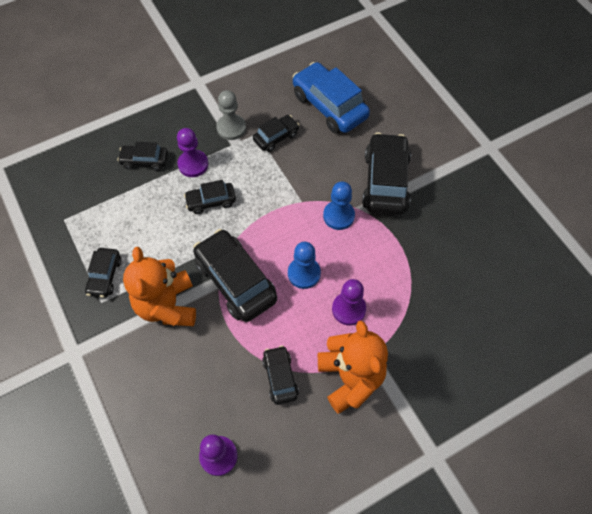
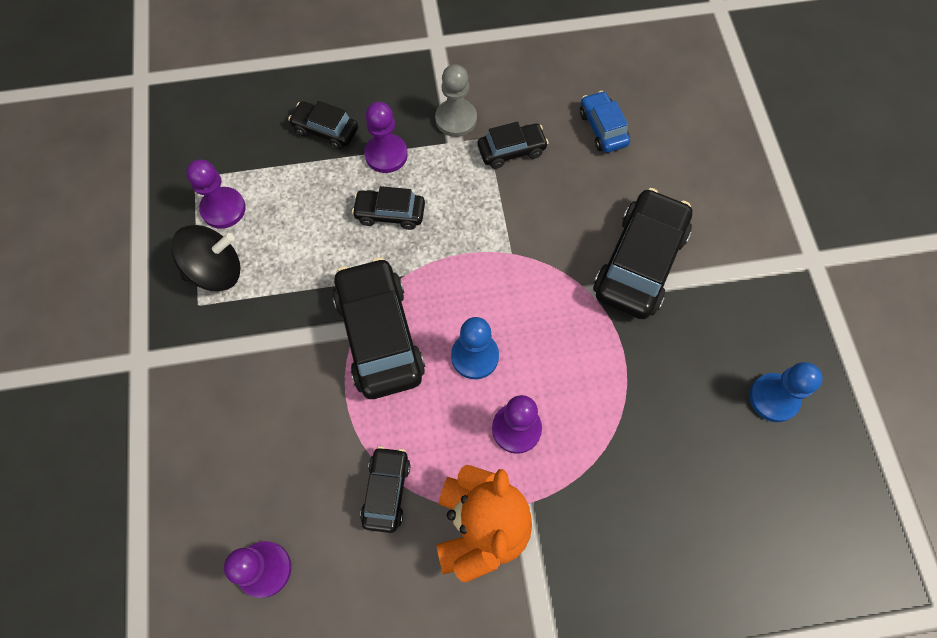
camera: 20 degrees right, 5 degrees up
(93, 234) = (223, 209): none -> purple pawn
(105, 276) = (216, 271): black car -> black spinning top
(167, 305) = (278, 338): orange teddy bear -> none
(329, 106) = (602, 128): blue car -> blue car, size x0.54
(338, 216) = (554, 290): blue pawn -> blue pawn (773, 398)

